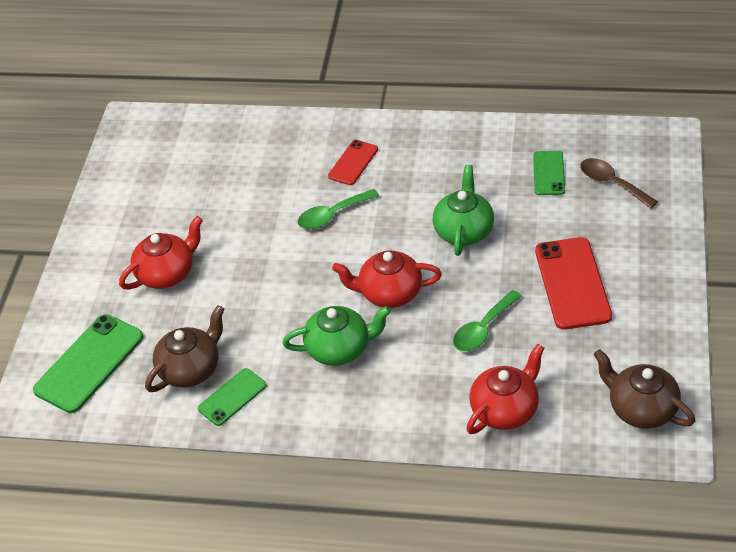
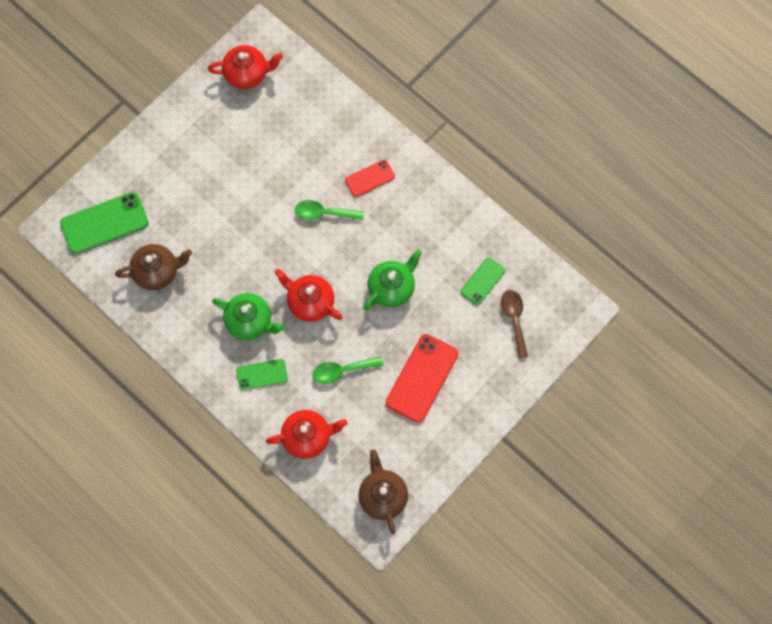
camera: 30 degrees right, 25 degrees up
(167, 273) = (193, 186): red teapot -> red teapot (247, 74)
(232, 397) = (166, 310): green phone -> green phone (262, 374)

